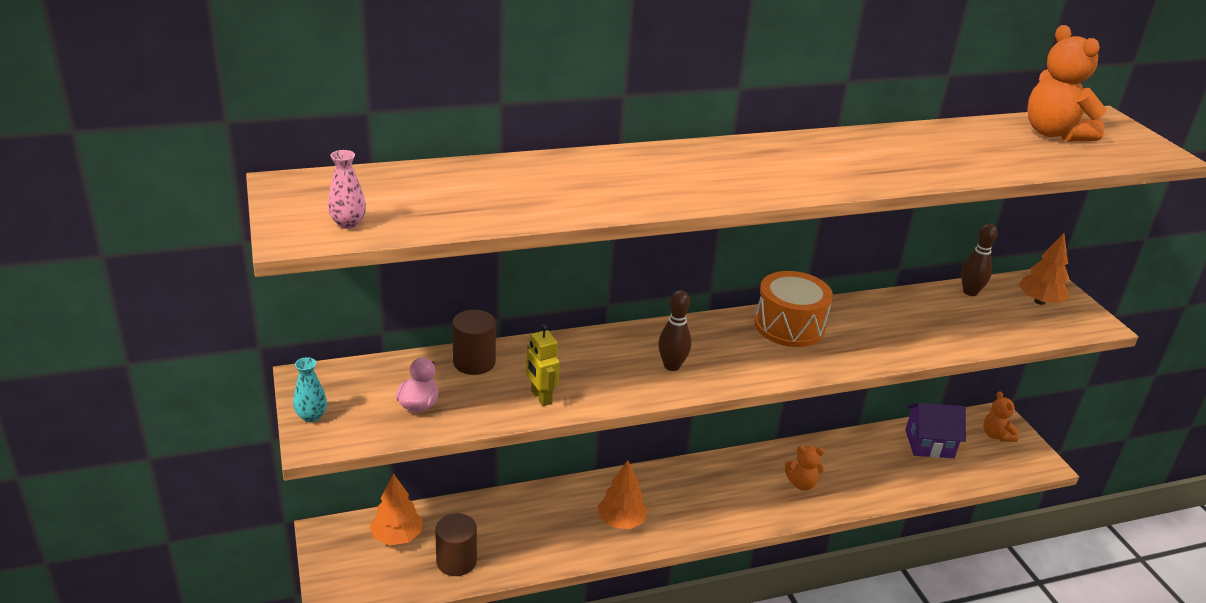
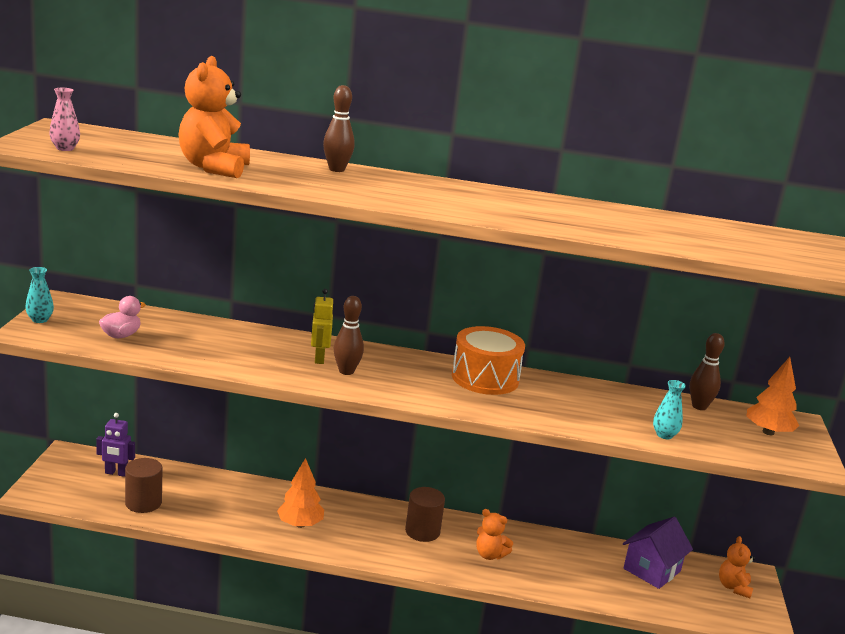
camera: 25 degrees right, 10 degrees down
(397, 536) = (116, 473): orange tree -> purple robot
(474, 362) = (192, 326): brown cylinder -> brown cylinder (422, 531)
(541, 397) = (216, 358): yellow robot -> yellow robot (319, 358)
(636, 159) = (336, 169): none -> brown bowling pin
(929, 444) = (652, 570): purple house -> purple house turned 75 degrees counterclockwise
(977, 337) = (664, 435): none -> turquoise vase
(1054, 133) = (769, 240): orange teddy bear -> orange teddy bear (214, 168)

